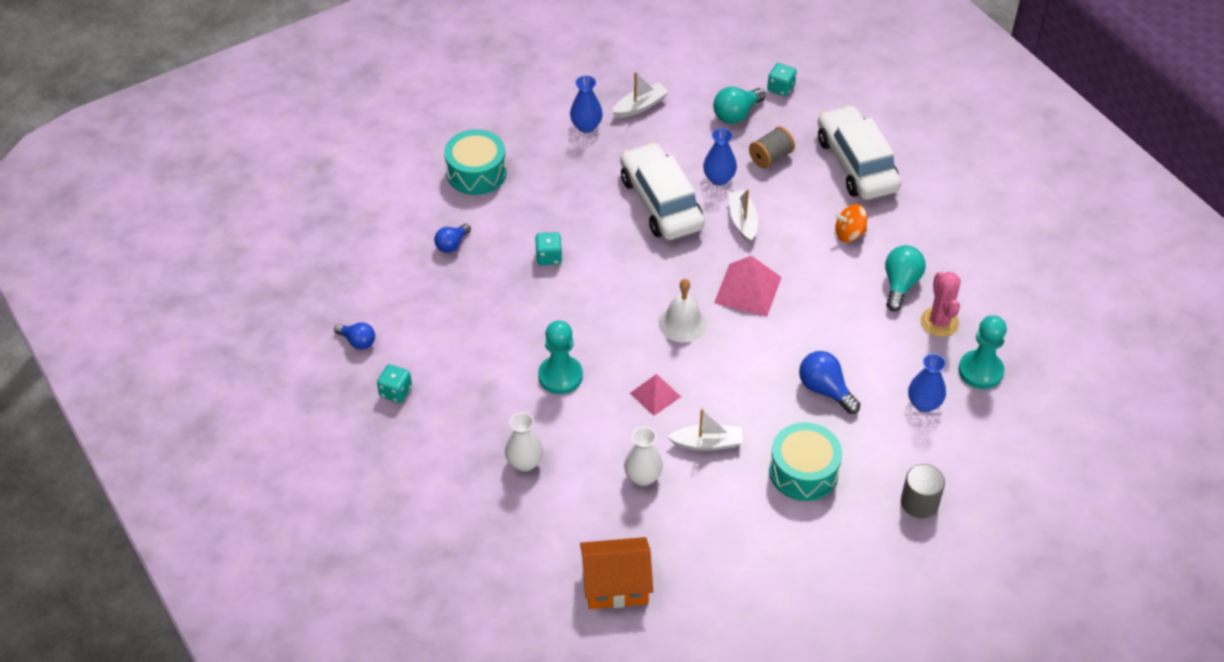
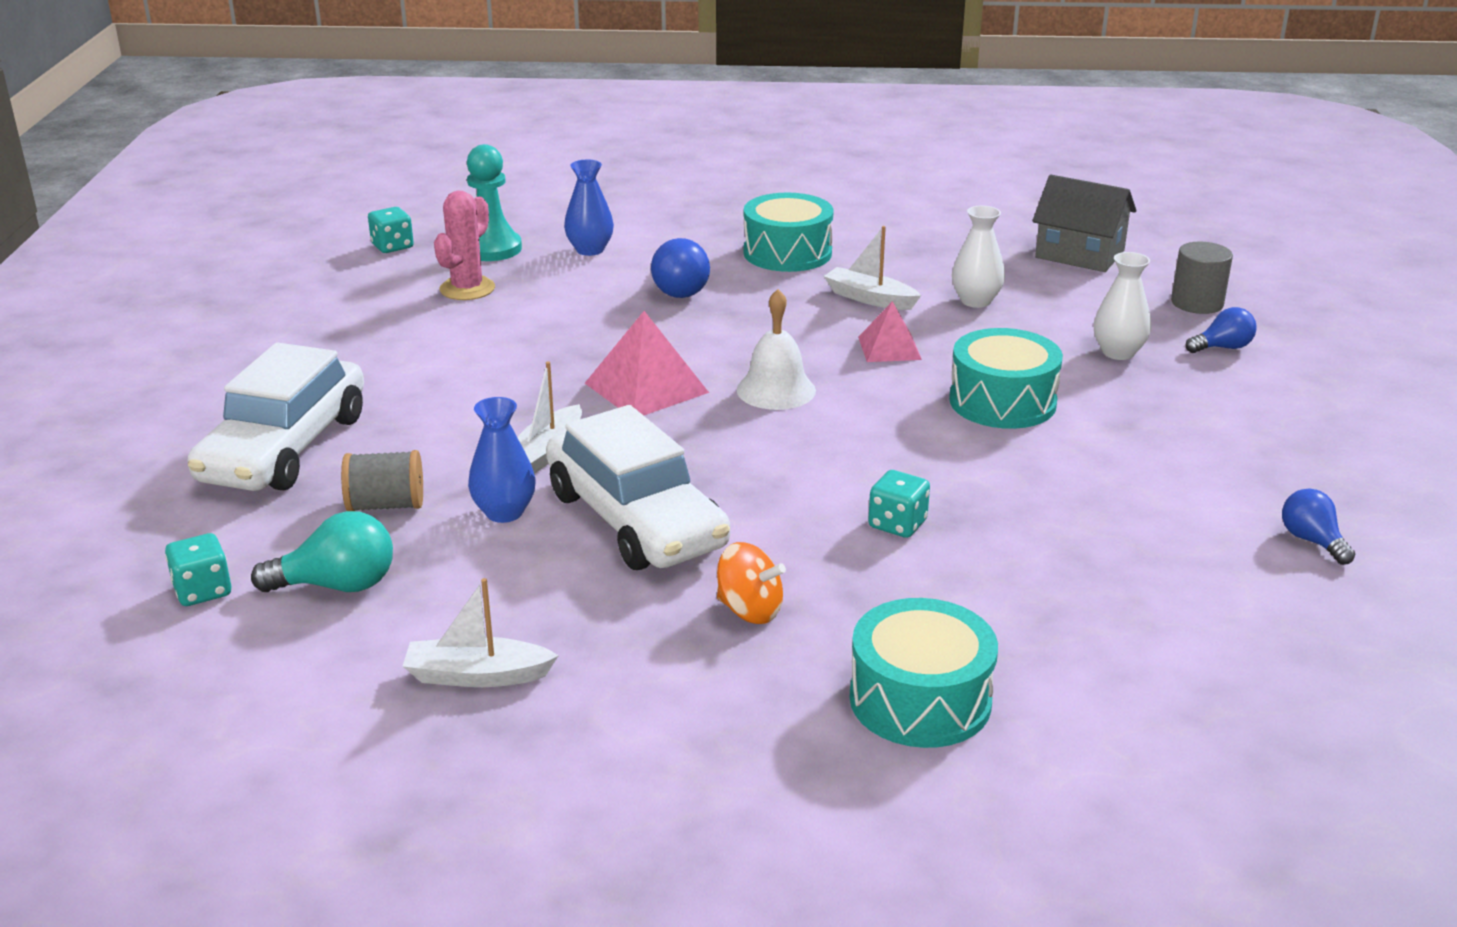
camera: 145 degrees left, 20 degrees down
(395, 391) = (1271, 467): turquoise dice -> turquoise dice (392, 246)
(452, 244) = (1057, 604): blue light bulb -> blue light bulb (1222, 348)
(560, 376) = (1002, 402): turquoise pawn -> turquoise drum
(586, 126) = (620, 687): blue vase -> none
(616, 584) = (1079, 254): orange house -> grey house
(661, 202) = (636, 520): white car -> white car turned 45 degrees counterclockwise
(849, 234) = (429, 387): orange spinning top -> orange spinning top (749, 610)
(900, 284) = (453, 327): turquoise light bulb -> none
(919, 502) = (699, 207): grey cylinder -> grey cylinder (1197, 303)

